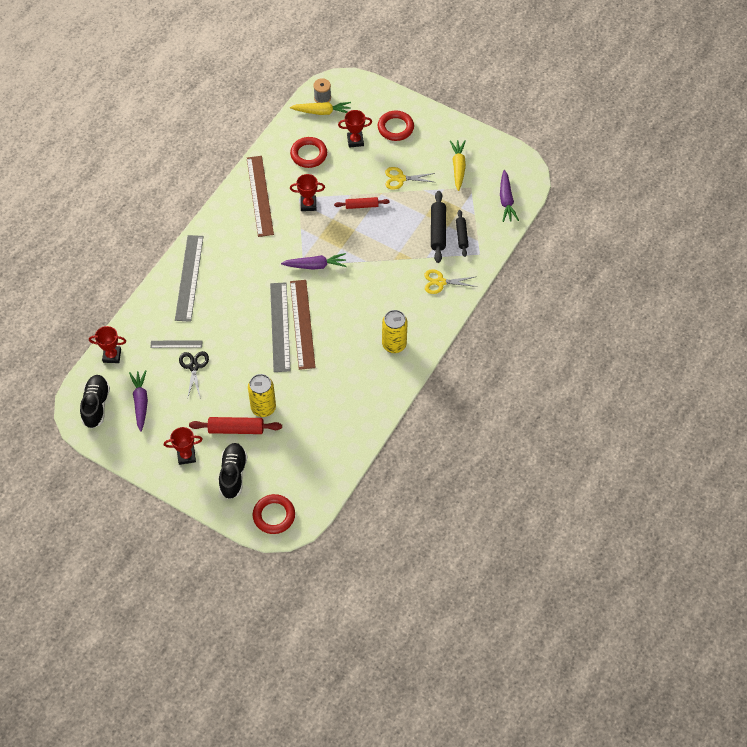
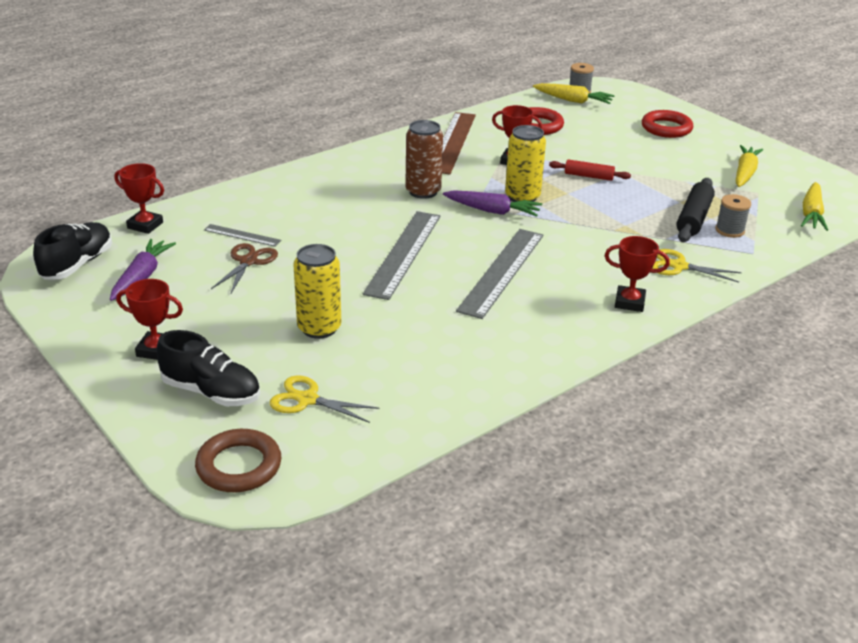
camera: 20 degrees right, 25 degrees down
(189, 278) = (309, 184): grey ruler -> grey ruler (502, 271)
(194, 367) = (248, 261): black scissors -> brown scissors
(233, 474) = (211, 392): black shoe -> black shoe turned 90 degrees clockwise
(236, 429) = (258, 340): red rolling pin -> none
(264, 260) = (423, 191): none -> brown can
(274, 515) = (239, 466): red ring -> brown ring
(302, 324) = (439, 258): brown ruler -> none
(355, 141) = (606, 127): red trophy -> red trophy (629, 302)
(394, 344) = (573, 312): yellow can -> yellow can (522, 197)
(400, 178) = (656, 166): yellow scissors -> yellow scissors (307, 400)
(461, 235) = (729, 230): black rolling pin -> grey spool
(506, 200) = (811, 214): purple carrot -> yellow carrot

